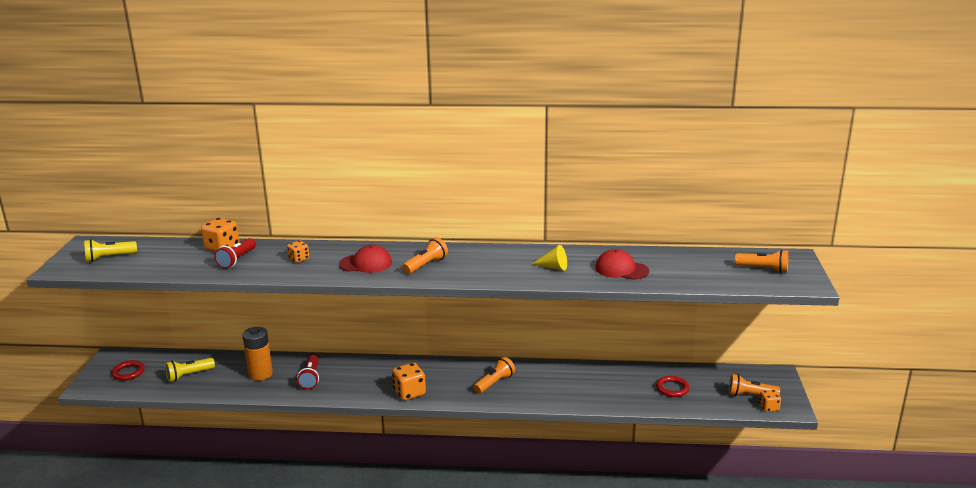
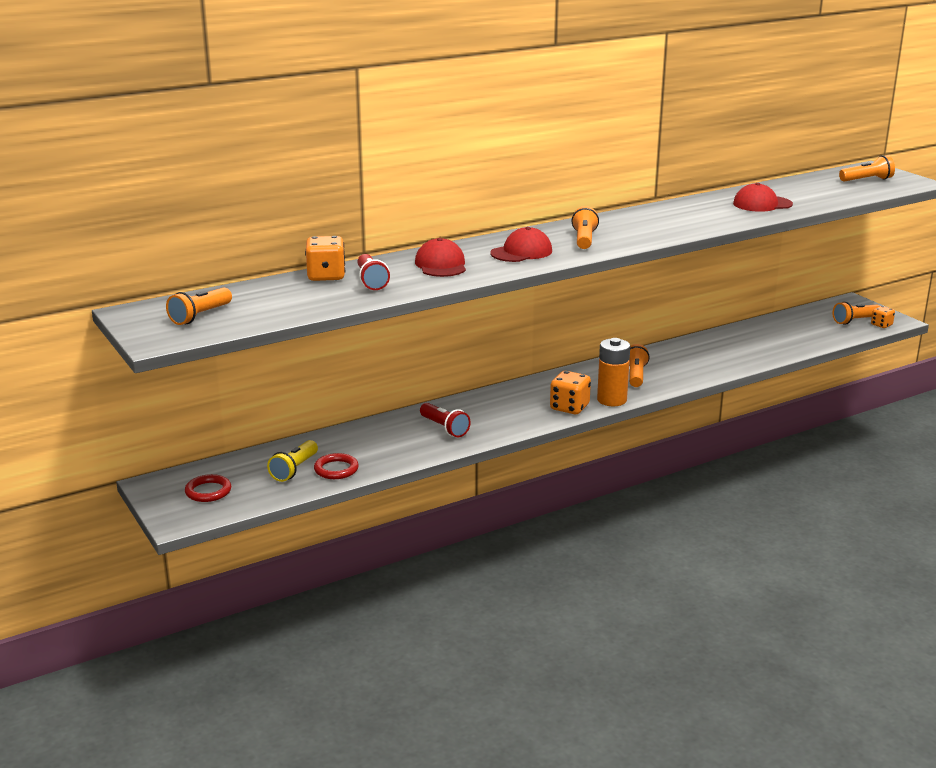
camera: 35 degrees left, 0 degrees up
(109, 257) = (200, 316): yellow flashlight -> orange flashlight
(260, 374) = (380, 442): orange battery -> orange battery (611, 400)
(299, 259) = (441, 265): orange dice -> red cap
(553, 267) = (703, 215): yellow cone -> none
(672, 388) = (790, 334): red ring -> red ring (336, 469)

